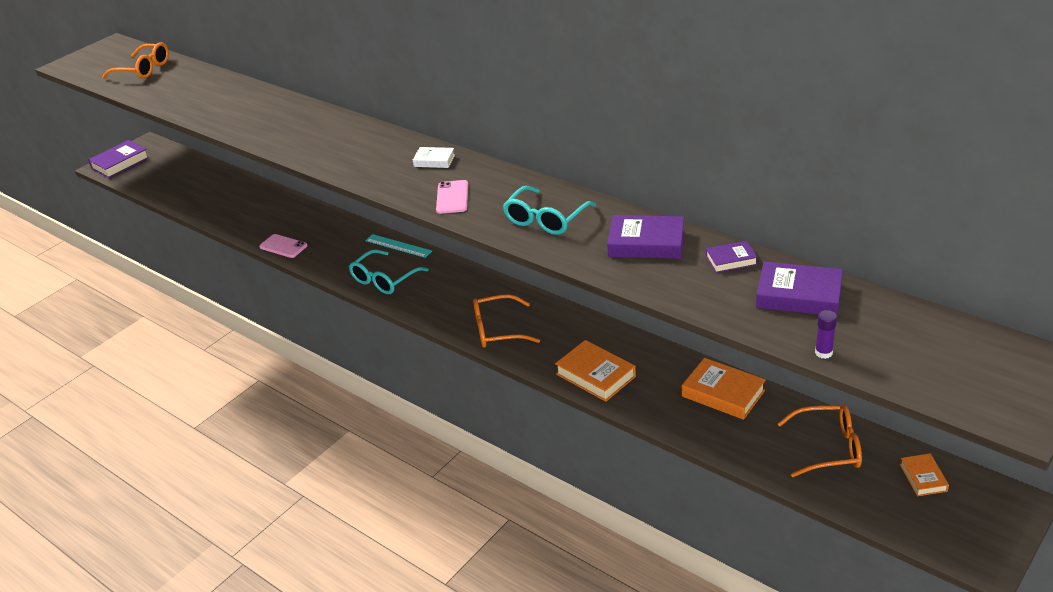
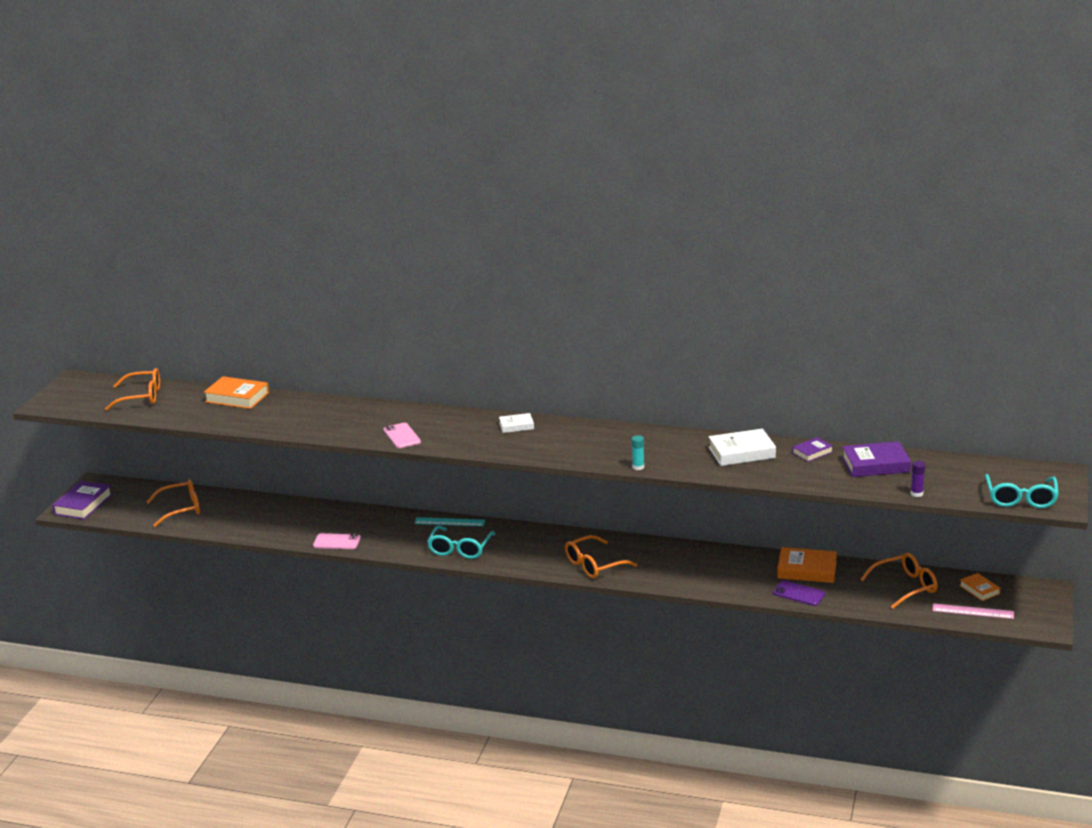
camera: 25 degrees left, 10 degrees down
(188, 183) = (181, 509): none -> orange glasses
(452, 197) = (559, 448): pink phone -> pink phone (402, 436)
(515, 239) = (638, 467): none -> turquoise glue stick
(545, 219) = (650, 450): turquoise glasses -> turquoise glasses (1020, 498)
(595, 375) = (700, 578): orange book -> orange book (237, 397)
(646, 243) = (741, 452): purple book -> white book
(693, 424) = (799, 593): none -> purple phone
(895, 509) = (973, 611): none -> pink ruler

